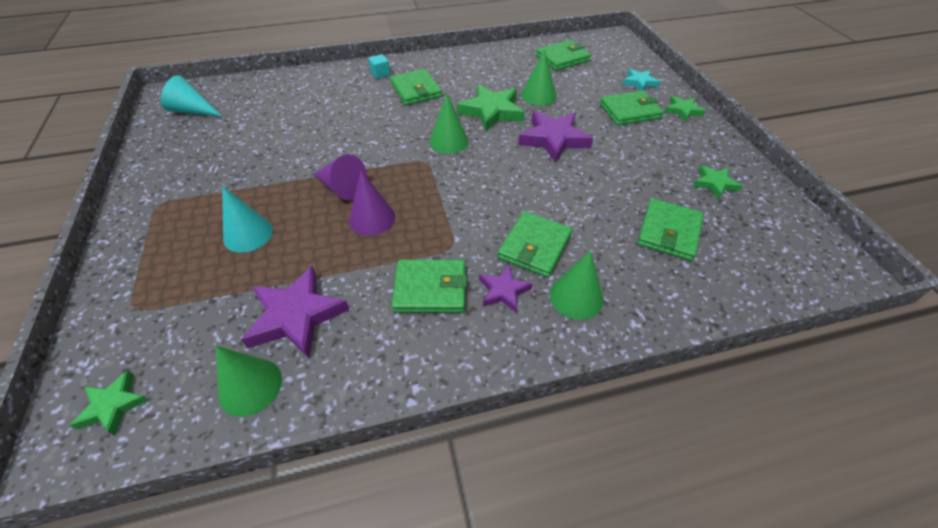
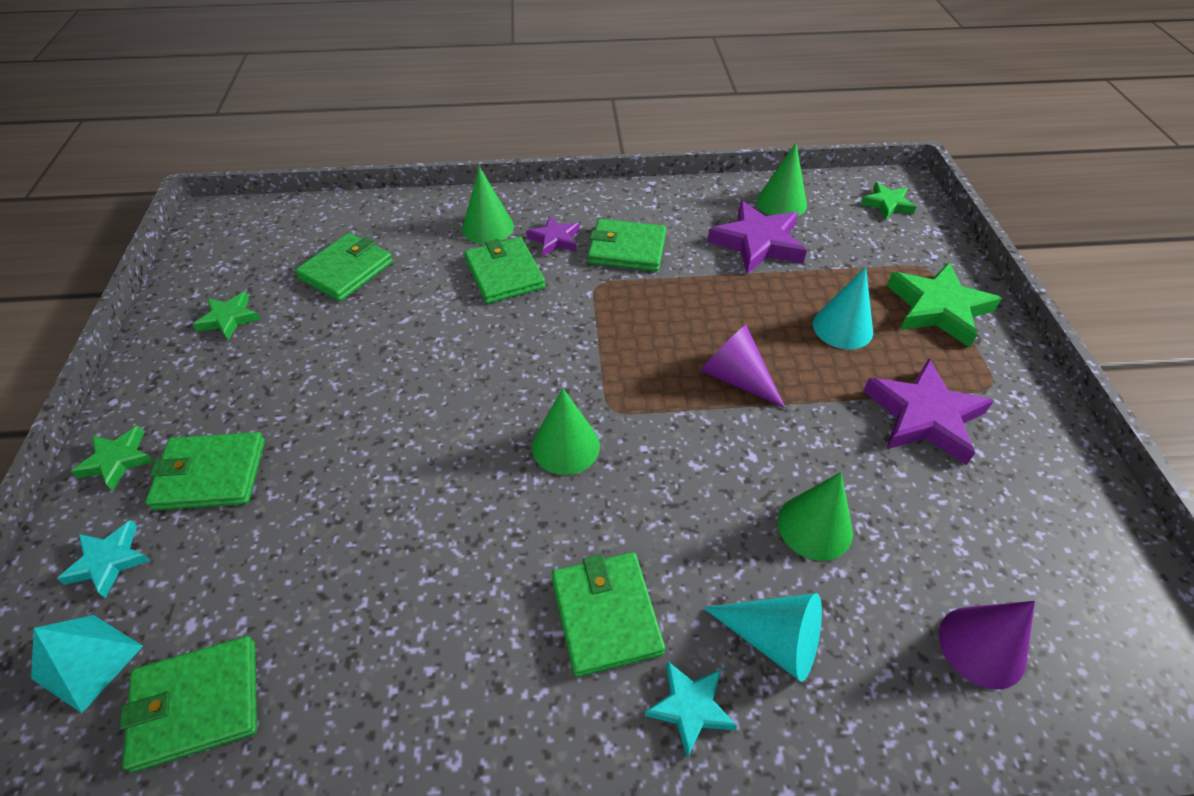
camera: 170 degrees left, 0 degrees up
(192, 111) = (1097, 615): turquoise cone -> turquoise cone (774, 639)
(372, 218) = (690, 328): purple cone -> purple cone (982, 646)
(380, 74) = (690, 707): turquoise cube -> turquoise star
(491, 111) = (465, 513): green star -> green star (938, 308)
(534, 246) = (504, 274): green wallet -> green wallet turned 60 degrees counterclockwise
(538, 95) = (348, 550): green cone -> green cone (815, 526)
(553, 139) = (390, 425): purple star -> purple star (923, 416)
(613, 62) = (88, 662): none -> turquoise pyramid

